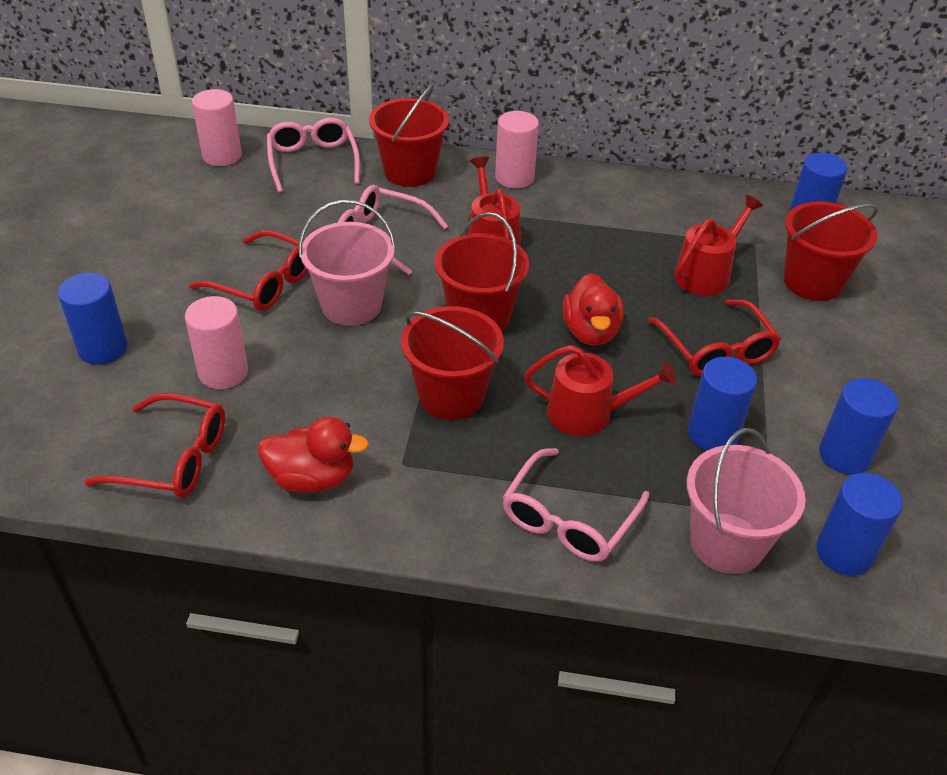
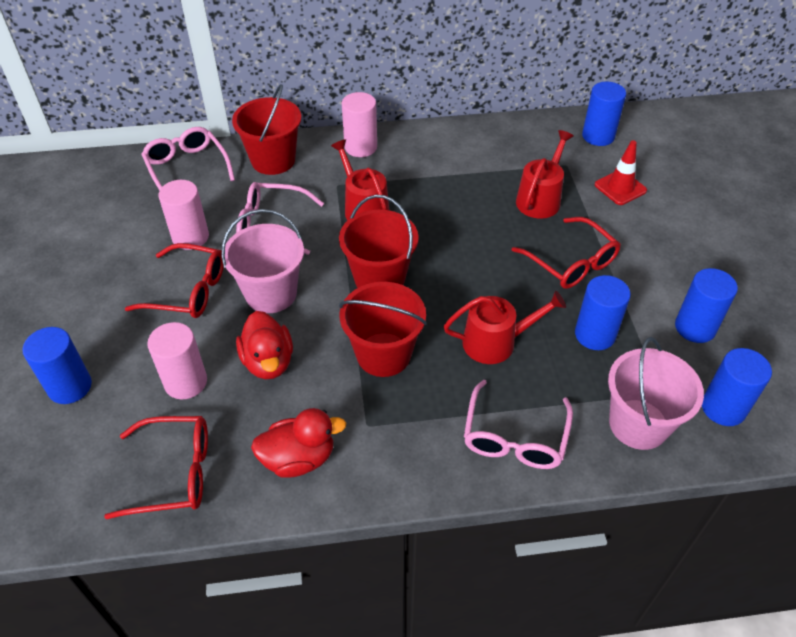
camera: 15 degrees left, 5 degrees up
(222, 156) = (105, 179): pink cylinder -> pink cylinder (190, 237)
(590, 332) = (471, 270): red duck -> red duck (268, 362)
(812, 282) = (620, 188): red bucket -> red traffic cone

